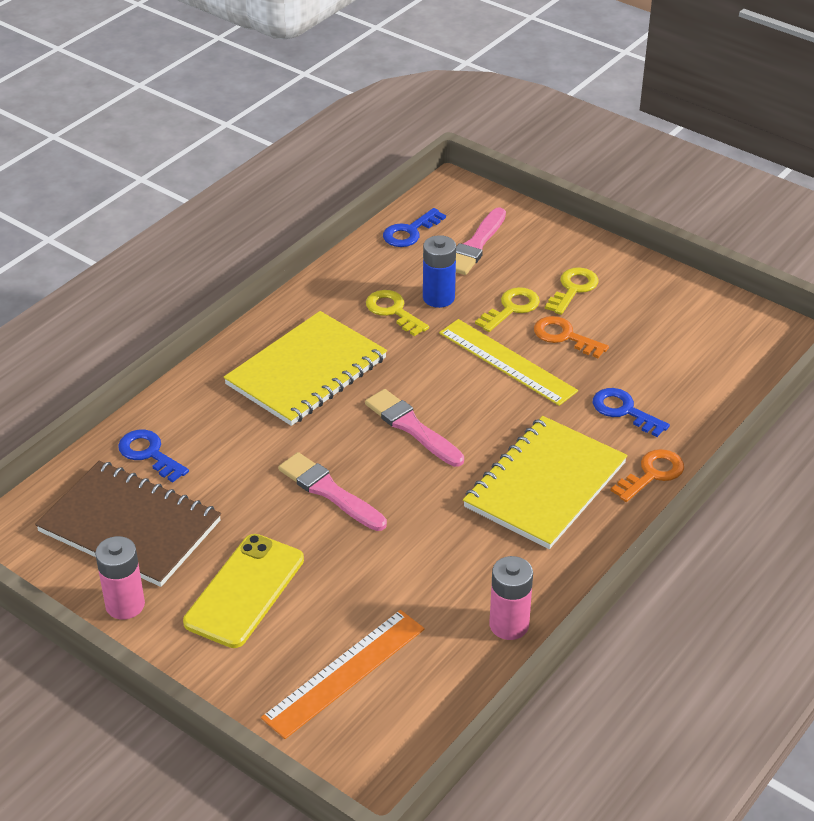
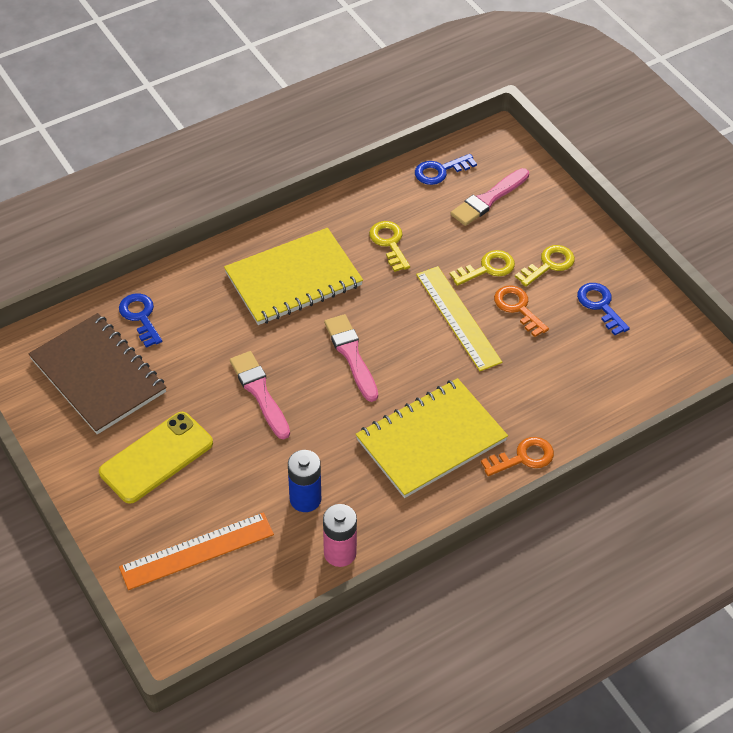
camera: 20 degrees right, 10 degrees up
(125, 605) = (65, 441): pink battery -> none
(438, 298) = (432, 241): blue battery -> blue battery (305, 499)
(624, 411) = (531, 392): blue key -> blue key (600, 305)

